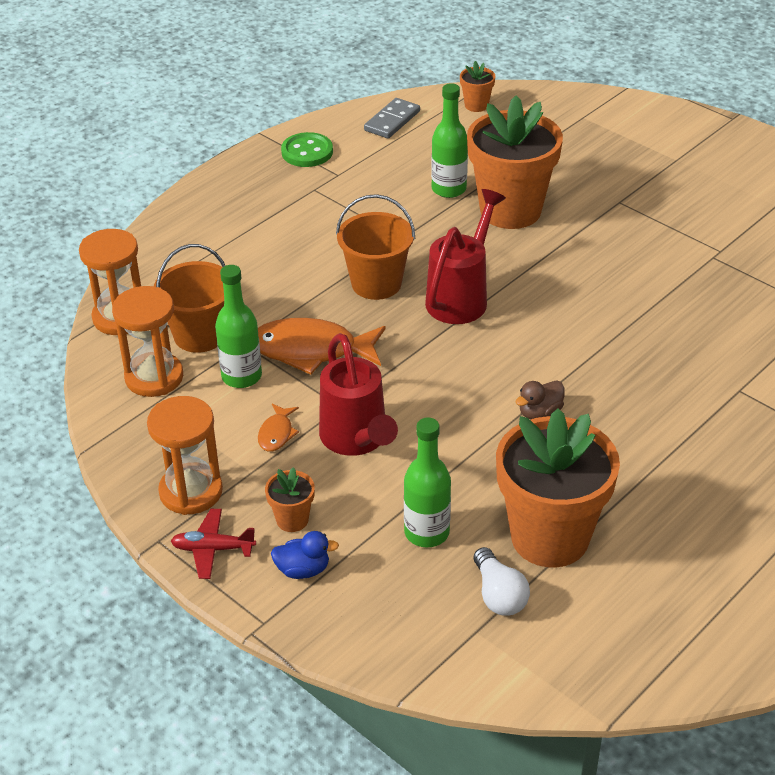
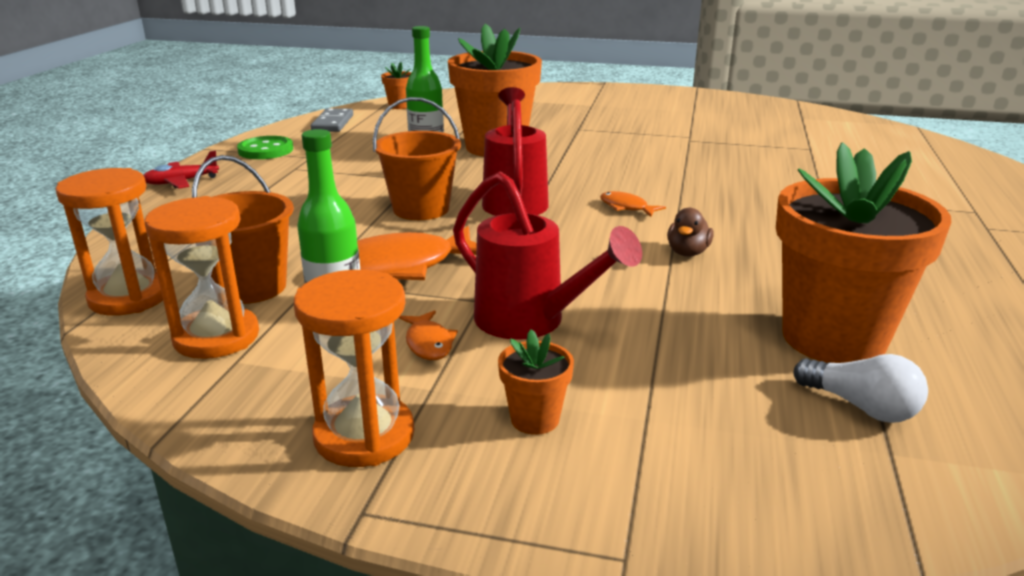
camera: 30 degrees left, 15 degrees down
(213, 549) = (457, 492): red plane -> red plane (181, 182)
(303, 570) = (608, 469): blue duck -> none
(426, 532) = (707, 377): green bottle -> none
(546, 339) = (626, 207): none -> orange fish

